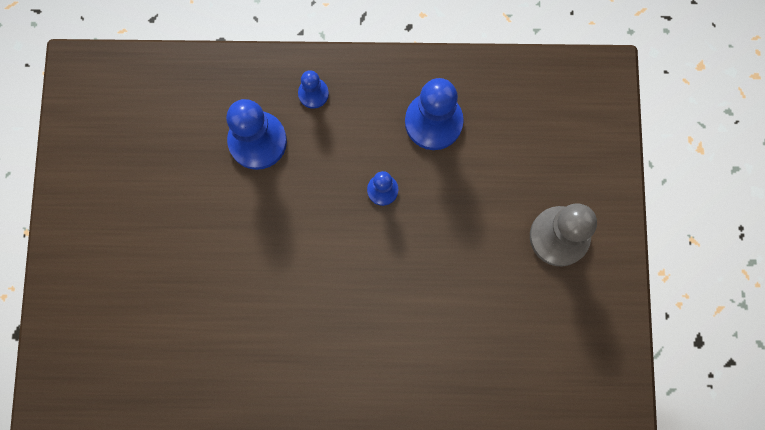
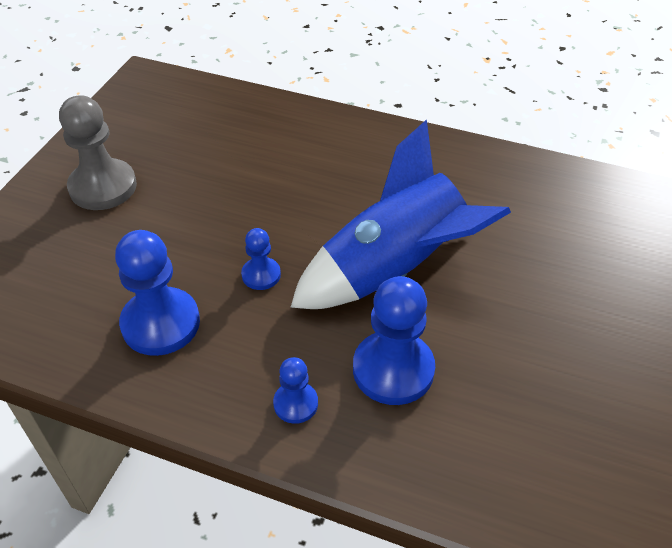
camera: 160 degrees left, 30 degrees down
(283, 230) = (393, 271): none -> blue rocket

